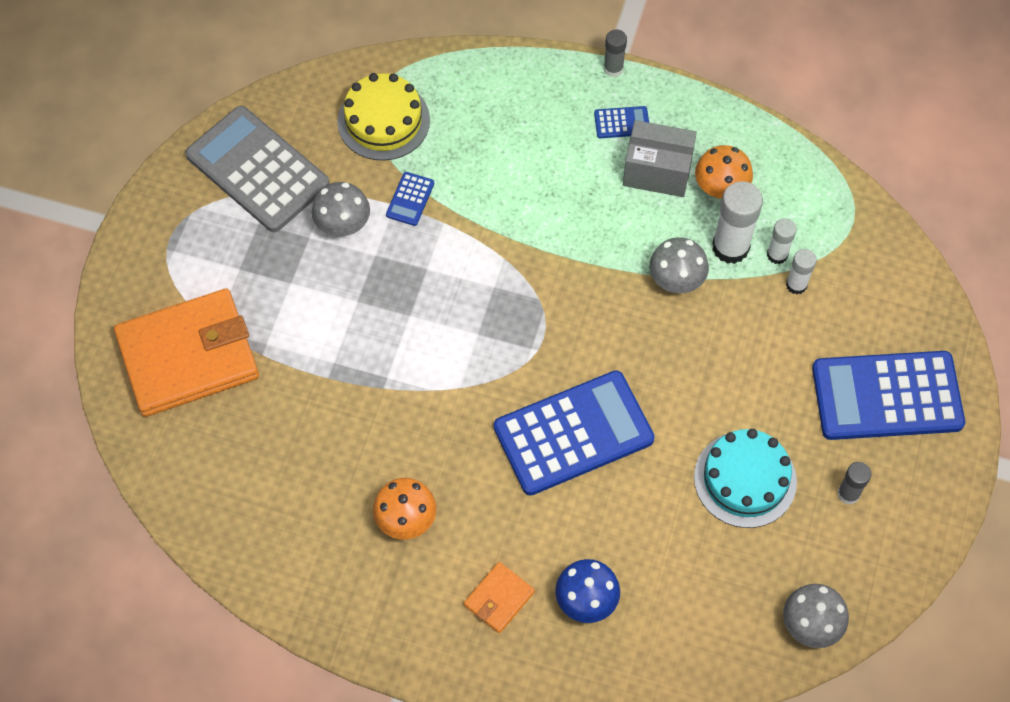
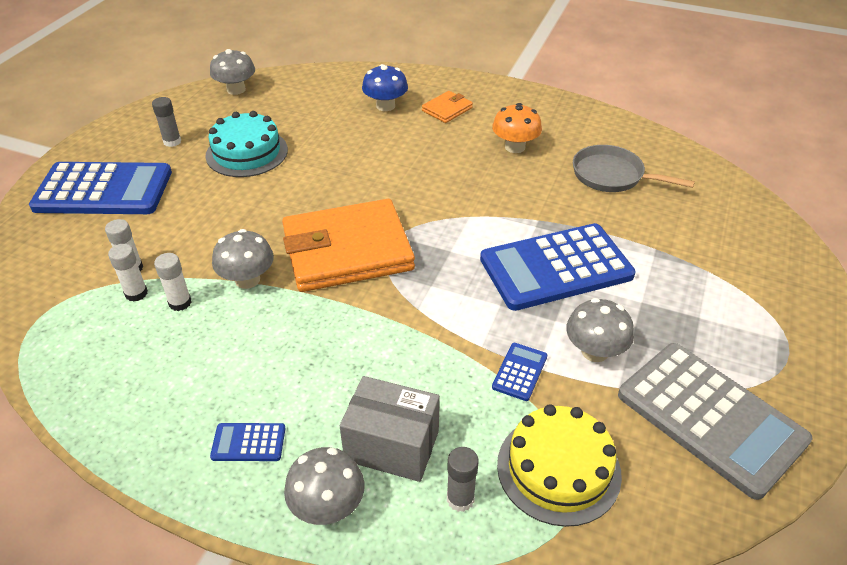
camera: 175 degrees left, 20 degrees down
(188, 356) = (726, 251): orange wallet -> orange wallet (347, 250)
(289, 471) = (612, 175): none -> grey pan
(550, 83) = (327, 506): none -> grey mushroom
(573, 434) = (375, 183): blue calculator -> blue calculator (555, 267)
(613, 68) = (235, 521): grey glue stick -> grey glue stick (460, 499)
(657, 171) = (226, 382): grey box -> grey box (392, 446)
(720, 188) = (162, 359): orange mushroom -> none
(730, 247) = (180, 303): white glue stick -> white glue stick, size x0.57

